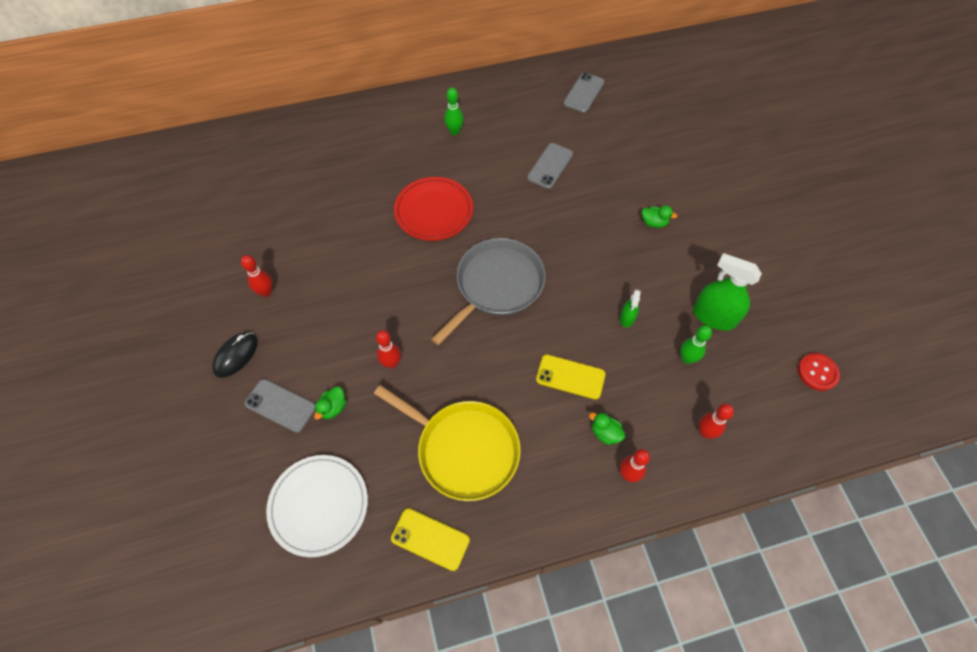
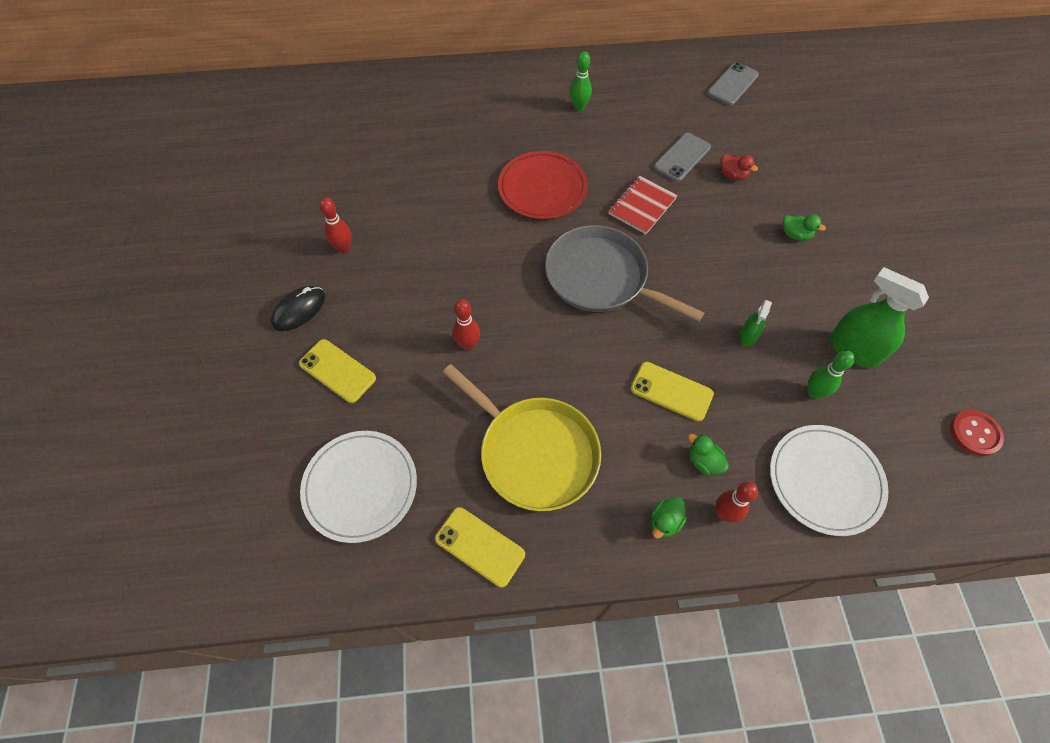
camera: 10 degrees right, 0 degrees up
(280, 405) = (337, 371): grey phone -> yellow phone
(333, 407) = (395, 382): green duck -> green duck (665, 522)
(496, 285) = (601, 278): grey pan -> grey pan turned 105 degrees counterclockwise
(522, 215) = (642, 206): none -> red notebook
(595, 176) = (732, 175): none -> red duck
(705, 432) = (825, 480): red bowling pin -> white plate

